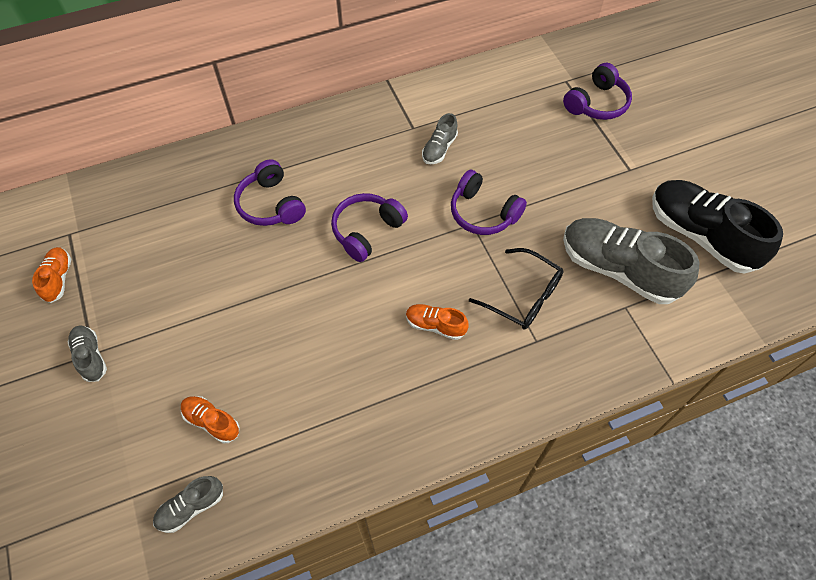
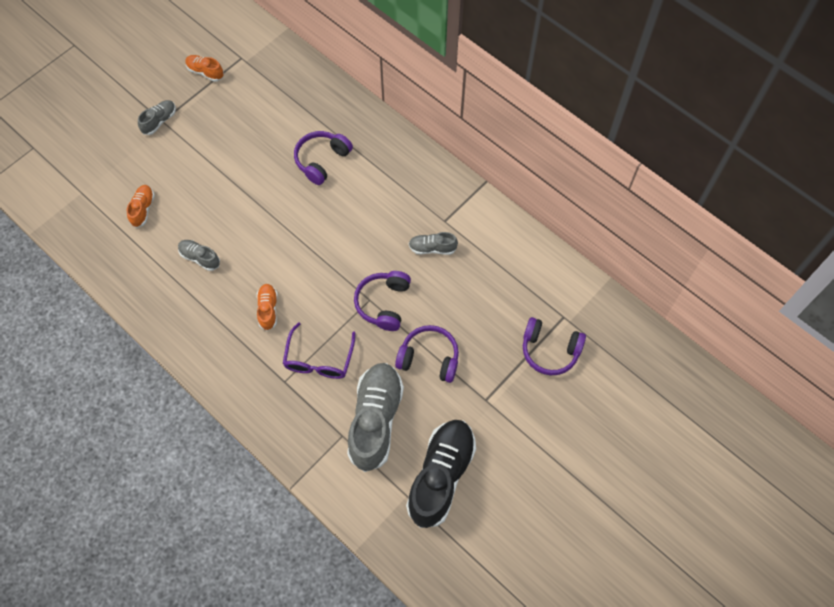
camera: 65 degrees right, 5 degrees up
(58, 279) = (205, 72): orange shoe -> orange shoe turned 120 degrees counterclockwise
(191, 507) = (86, 226): grey shoe -> grey shoe (200, 258)
(366, 231) = (328, 232): purple headphones -> purple headphones (429, 358)
(524, 297) = (319, 360): black glasses -> purple glasses

